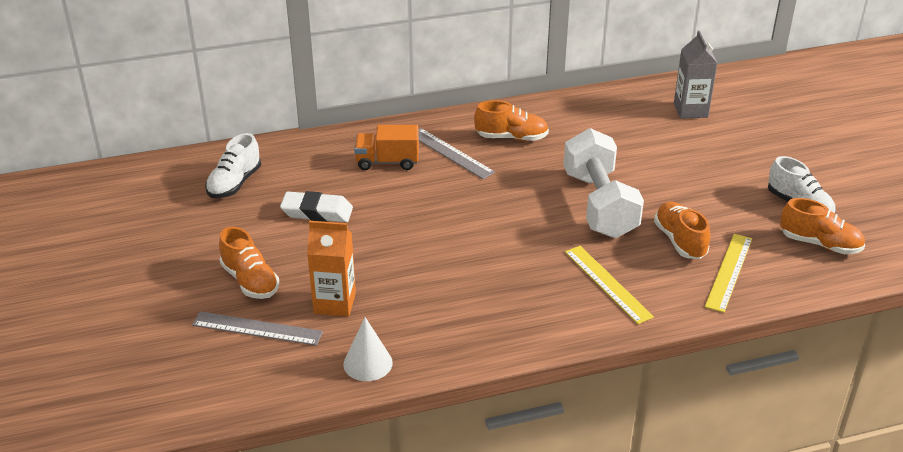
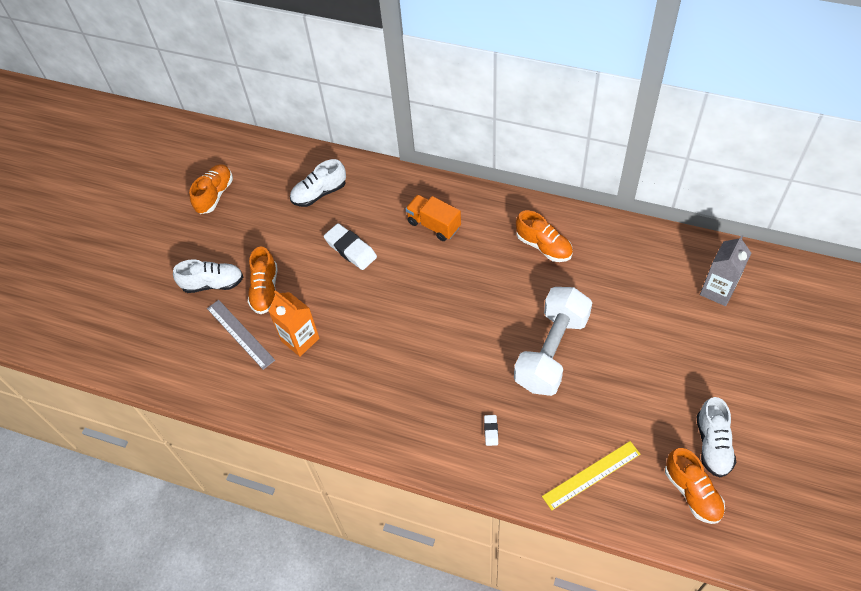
camera: 40 degrees right, 20 degrees up
(178, 302) = (213, 283): none -> white shoe
(368, 363) = (281, 404): white cone -> none
(451, 153) = (485, 239): grey ruler -> none
(607, 283) = (491, 431): yellow ruler -> white eraser
(680, 241) = (581, 422): orange shoe -> orange shoe (215, 195)

